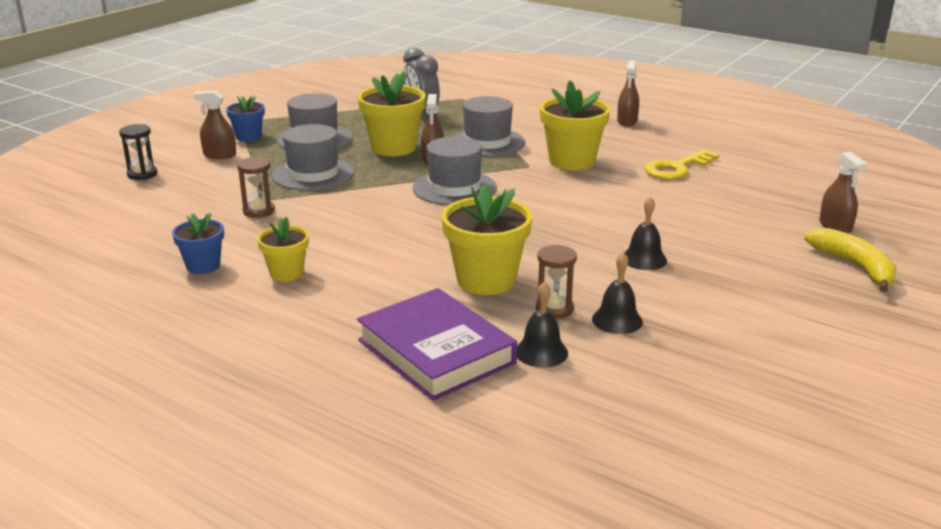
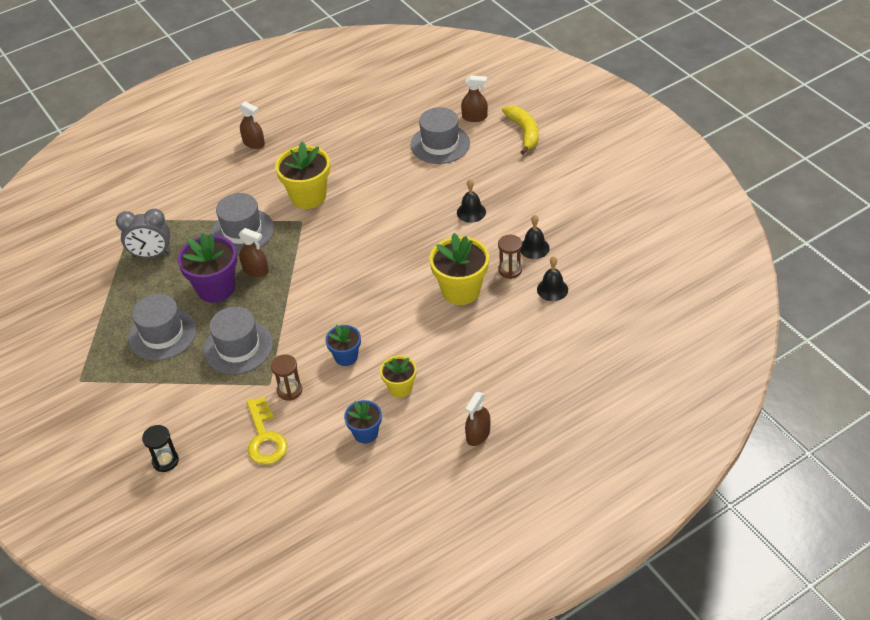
camera: 65 degrees left, 20 degrees up
(219, 155) = (155, 403): brown spray bottle -> brown spray bottle (478, 434)
(248, 137) = (124, 378): blue flower pot -> blue flower pot (346, 357)
(393, 148) = (216, 288): yellow flower pot -> purple flower pot
(436, 351) = (532, 333): purple book -> none
(454, 188) = (316, 271): grey hat -> grey hat (440, 144)
(676, 168) = (354, 150): yellow key -> yellow key (265, 438)
(854, 267) = (524, 132): yellow banana -> yellow banana turned 75 degrees clockwise

